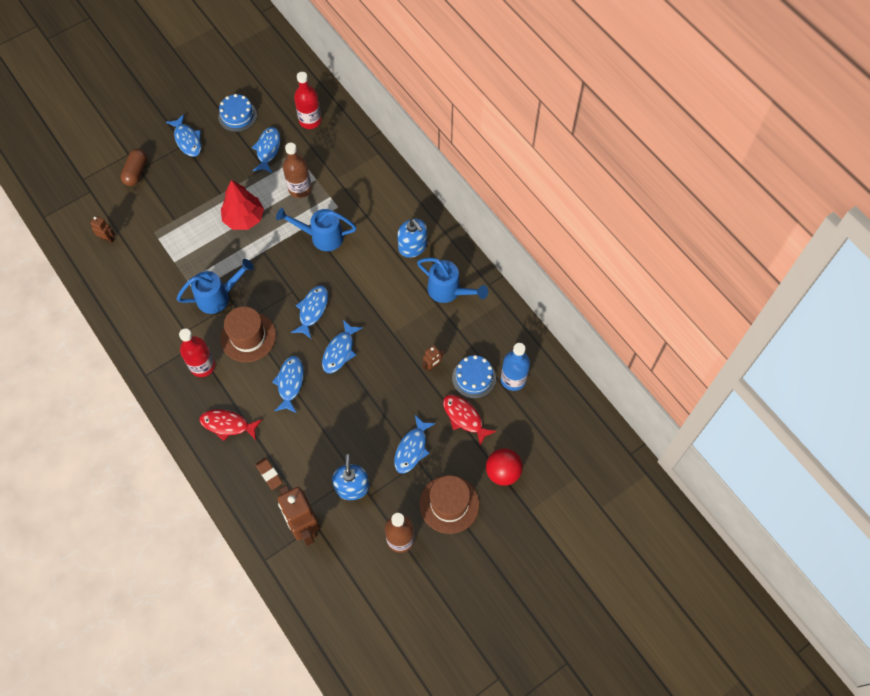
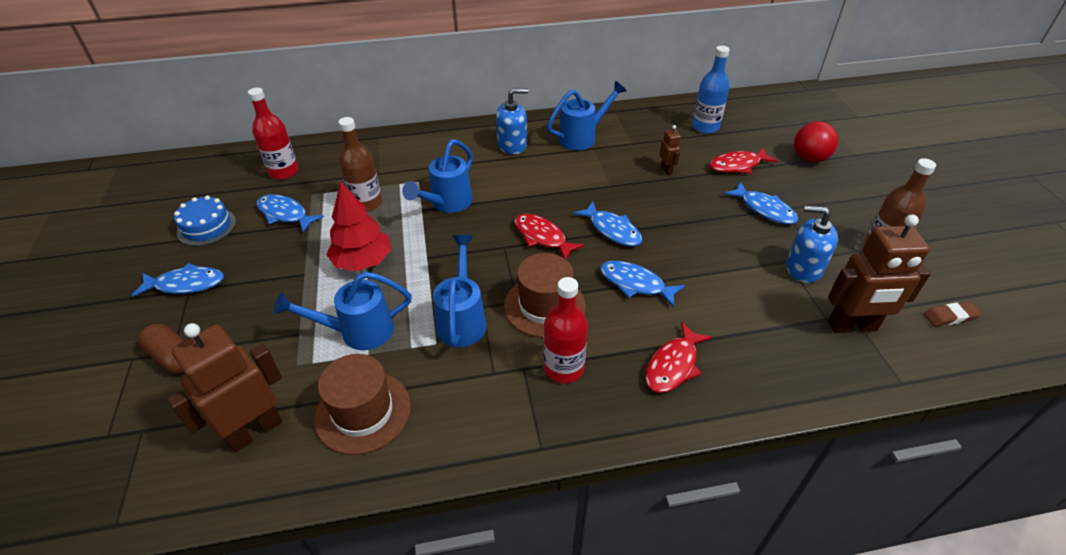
camera: 65 degrees left, 20 degrees down
(108, 239) = (254, 430): brown robot -> brown robot, size x2.17
(188, 248) = (358, 331): none -> blue watering can
(269, 474) = (766, 341): brown eraser -> brown eraser (950, 316)
(312, 310) = (542, 237): blue fish -> red fish
(449, 504) = (840, 201): brown hat -> brown hat (363, 412)
(474, 378) = (693, 148): blue cake -> none

